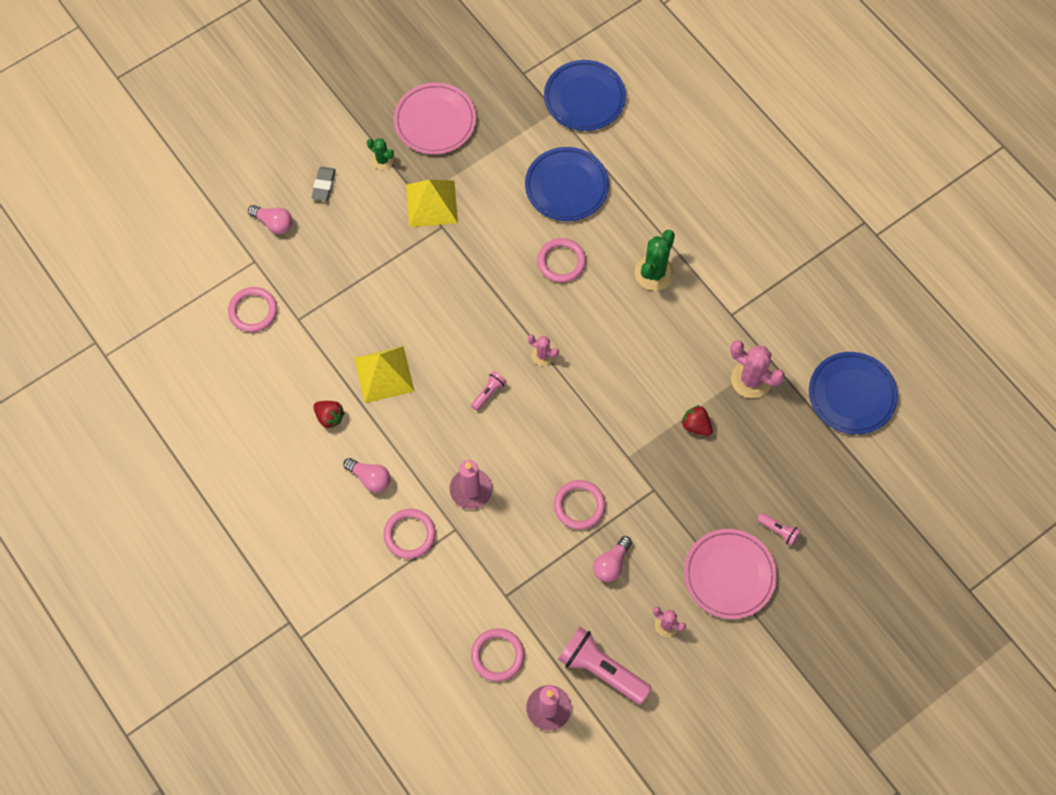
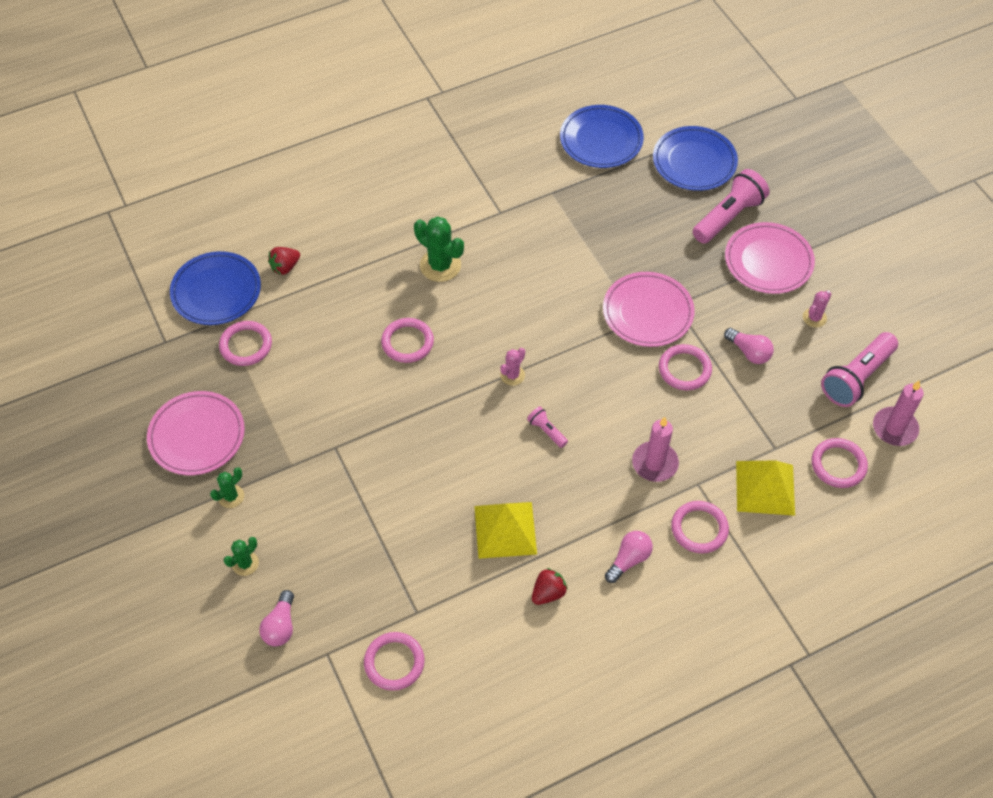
camera: 80 degrees left, 10 degrees down
(273, 223) = (281, 626): pink light bulb -> pink light bulb turned 150 degrees clockwise
(323, 185) = (245, 563): grey eraser -> green cactus
(431, 203) = (302, 453): yellow pyramid -> yellow pyramid (765, 488)
(532, 135) = (246, 345): none -> pink ring
(566, 186) = (319, 324): blue plate -> blue plate (694, 162)
(639, 465) = (647, 312): none -> pink plate
(696, 425) = (613, 260): red strawberry -> red strawberry (285, 267)
(751, 380) = (572, 209): pink cactus -> none
(778, 531) = (728, 217): pink flashlight -> pink flashlight, size x2.10

